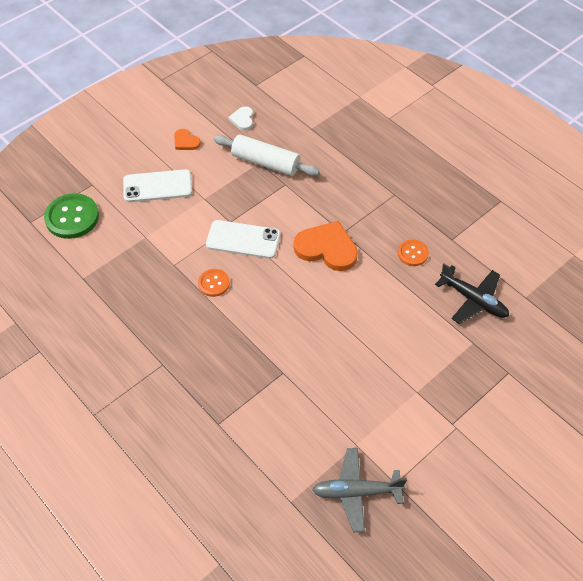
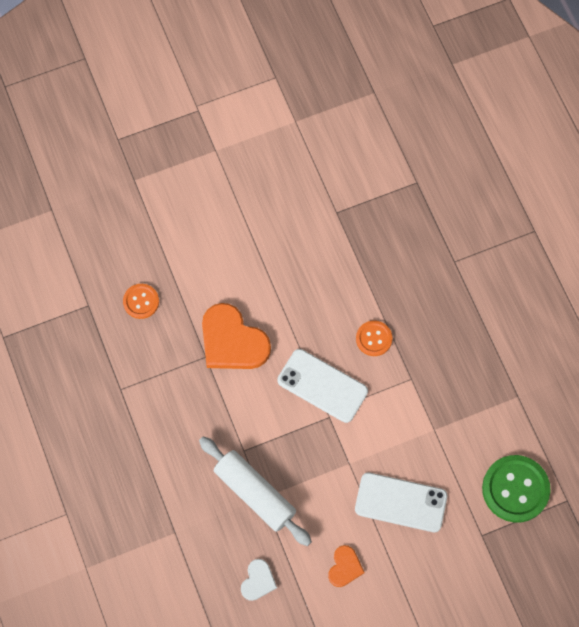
camera: 160 degrees left, 15 degrees up
(186, 141) = (345, 567): orange heart -> orange heart turned 45 degrees clockwise
(356, 492) = (313, 81): grey plane -> none
(473, 300) = (107, 224): black plane -> none

